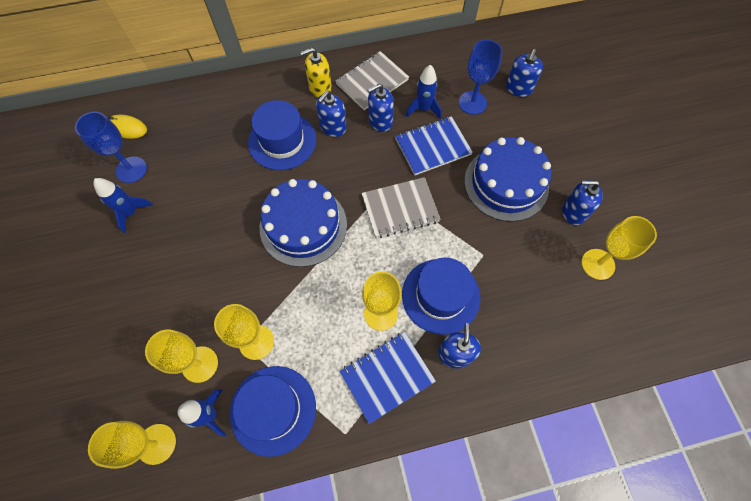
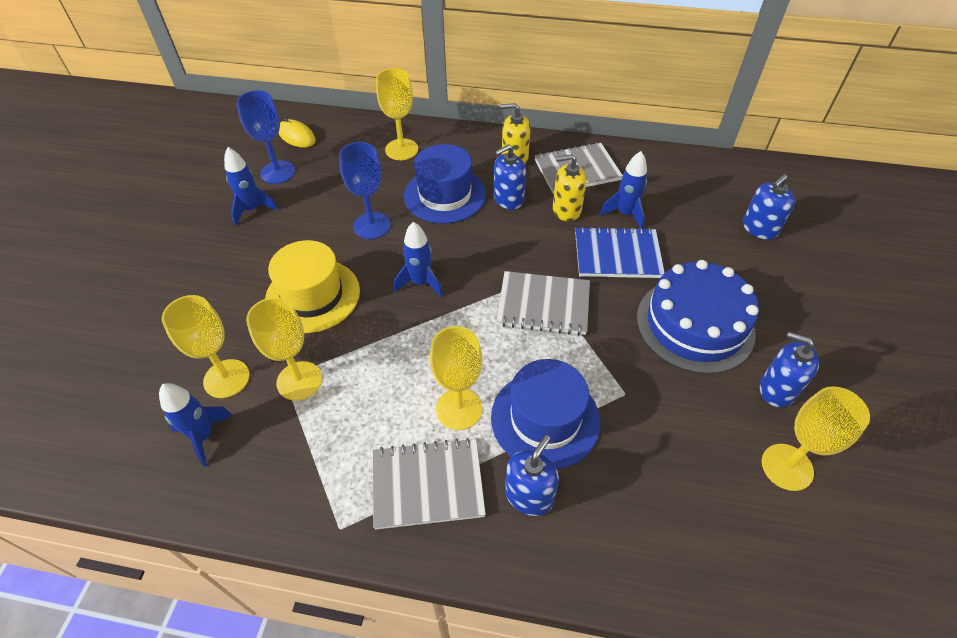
camera: 25 degrees right, 15 degrees down
(156, 444) = (131, 441): yellow goblet -> yellow goblet (401, 149)
(226, 269) = (313, 295): none -> yellow hat
(273, 409) = (273, 461): blue hat -> none
(303, 226) = (420, 283): blue cake -> blue rocket
(380, 121) = (566, 210): blue soap dispenser -> yellow soap dispenser
(387, 376) = (427, 484): blue notebook -> grey notebook
(472, 103) = (690, 226): blue goblet -> blue goblet (372, 226)

